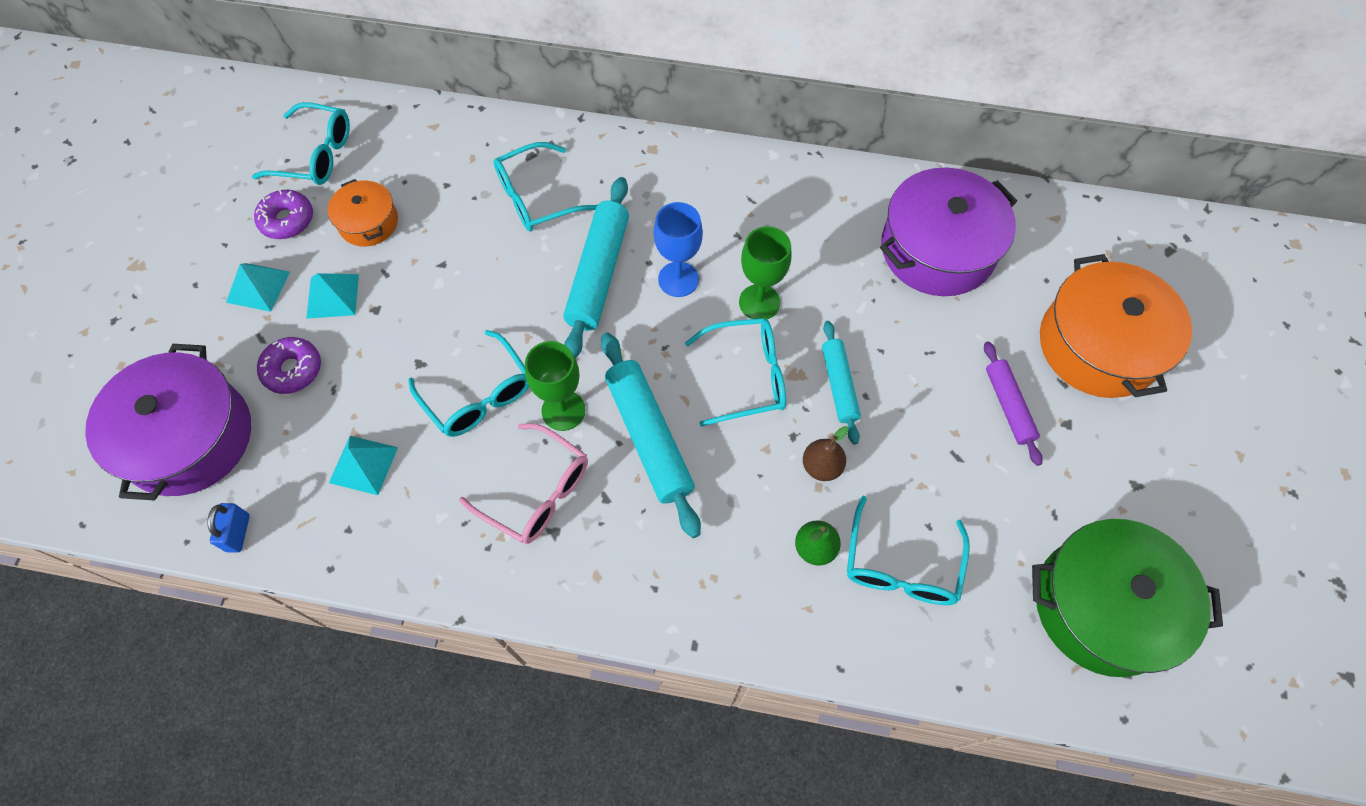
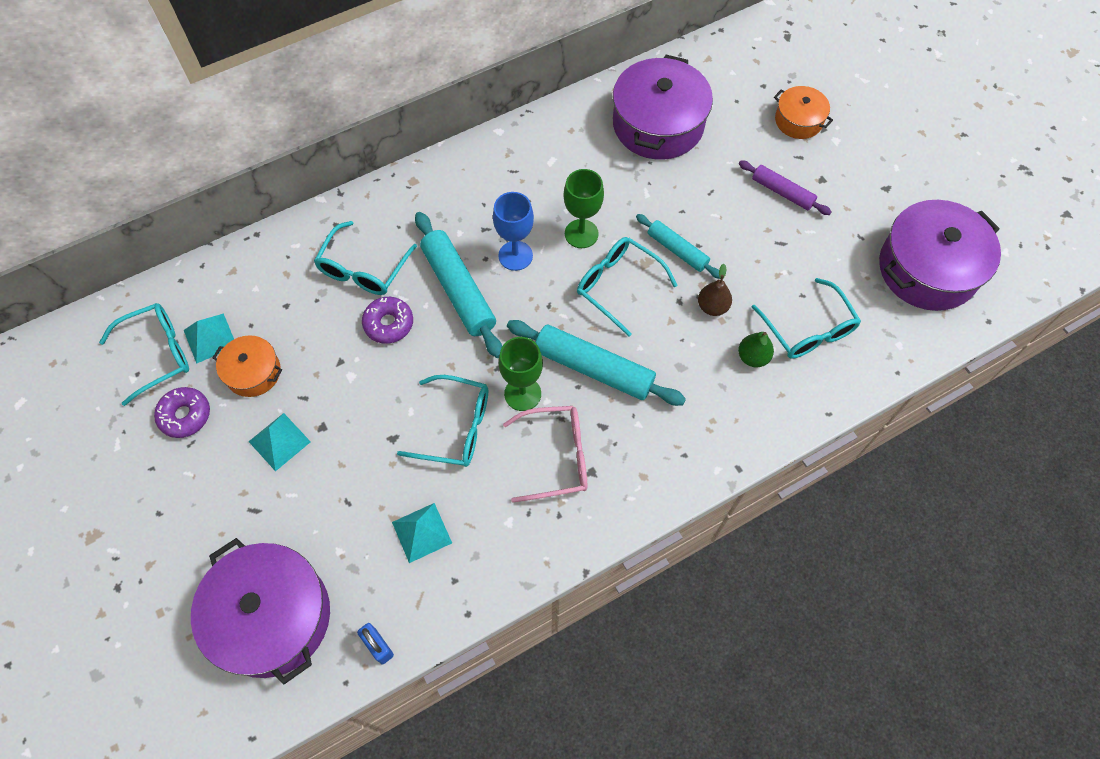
camera: 40 degrees left, 0 degrees up
(258, 287) = (213, 477): turquoise pyramid -> turquoise pyramid (210, 338)
(293, 369) = (303, 512): purple donut -> purple donut (388, 324)
(747, 376) = (618, 285): turquoise glasses -> turquoise glasses turned 90 degrees counterclockwise
(1098, 345) = (798, 120): orange pot -> orange pot, size x0.53
(1102, 606) = (927, 269): green pot -> purple pot

